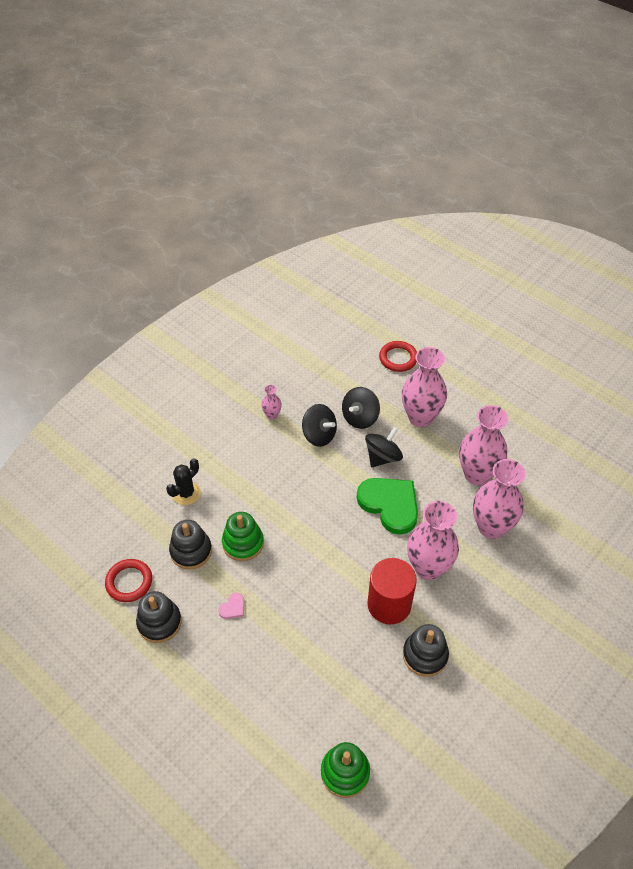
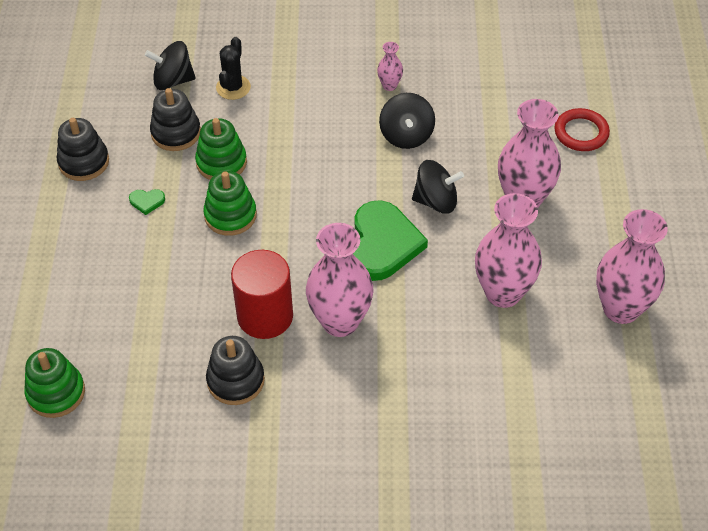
camera: 50 degrees right, 0 degrees up
(129, 582) = (103, 115): red ring -> none
(186, 493) = (233, 87): black cactus -> black cactus turned 75 degrees counterclockwise
(233, 607) = (147, 201): pink heart -> green heart
(291, 568) = (230, 215): none -> green stacking toy
(360, 417) = (465, 152): black spinning top -> black spinning top (173, 80)
(491, 527) = (447, 345): pink vase -> pink vase (621, 308)

